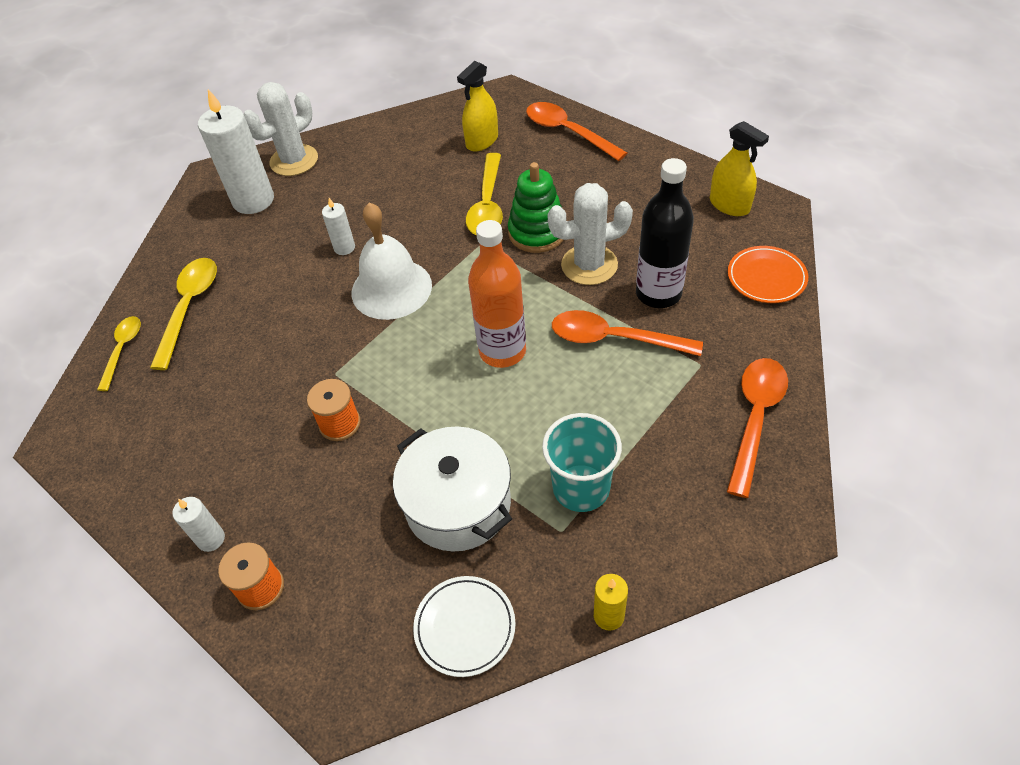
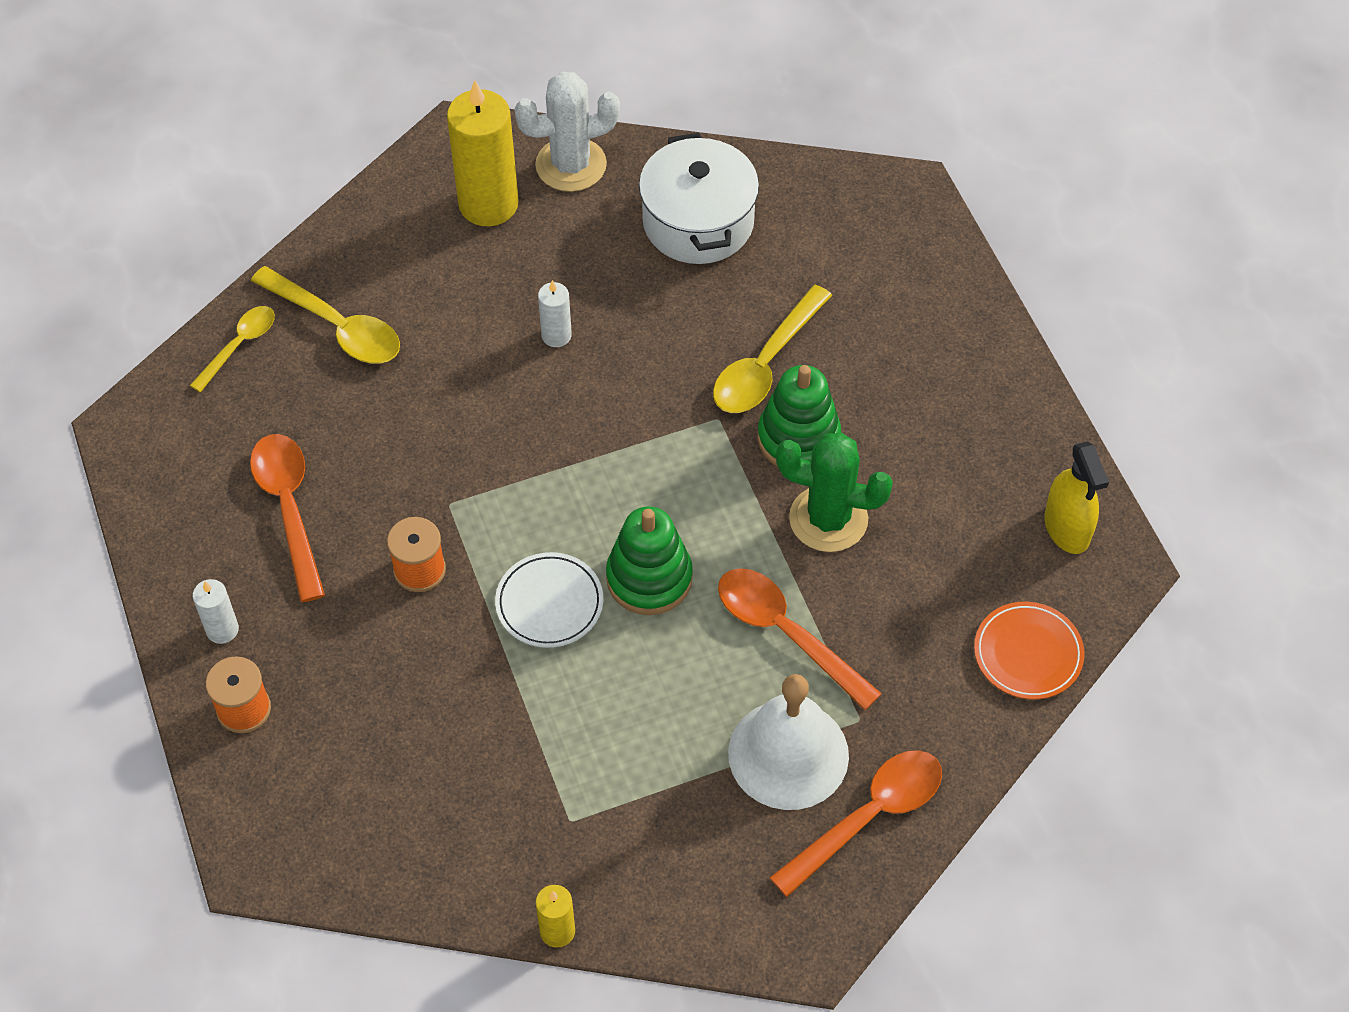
camera: 25 degrees right, 5 degrees up
(189, 308) = (337, 326): yellow spoon -> yellow spoon turned 90 degrees clockwise
(253, 200) = (488, 204): white candle -> yellow candle
(391, 288) = (576, 424): white bell -> white bell (788, 754)
(458, 504) = (486, 732): white pot -> white pot (698, 222)
(465, 627) = (413, 861): white plate -> white plate (549, 603)
(482, 141) = (825, 258): yellow spray bottle -> none
(502, 351) = (649, 578): orange bottle -> green stacking toy
(567, 132) = (945, 303): orange spoon -> orange spoon (289, 509)
(581, 488) = (623, 786): turquoise cup -> none
(589, 265) = (828, 519): white cactus -> green cactus
(658, 293) = (881, 603): black bottle -> none

